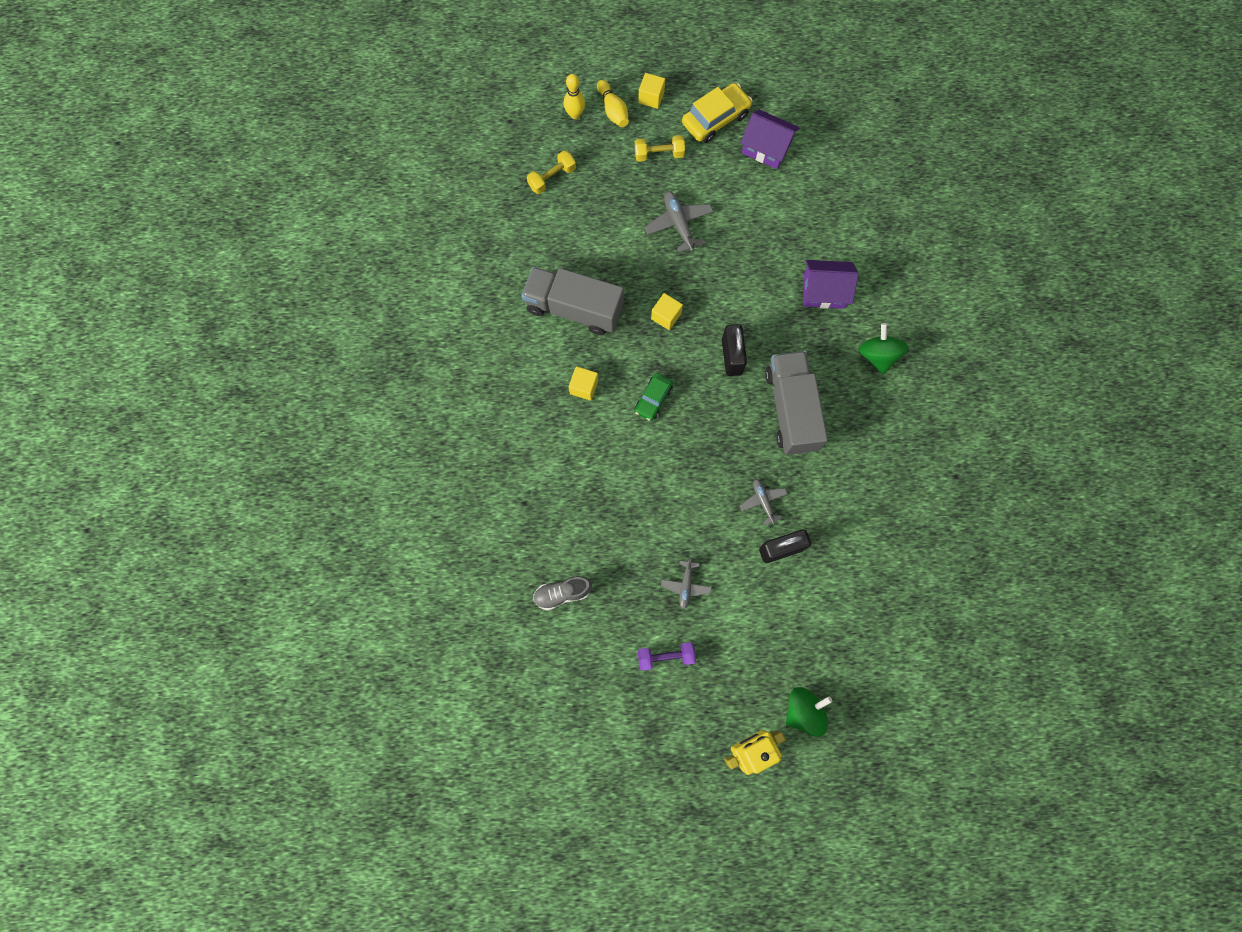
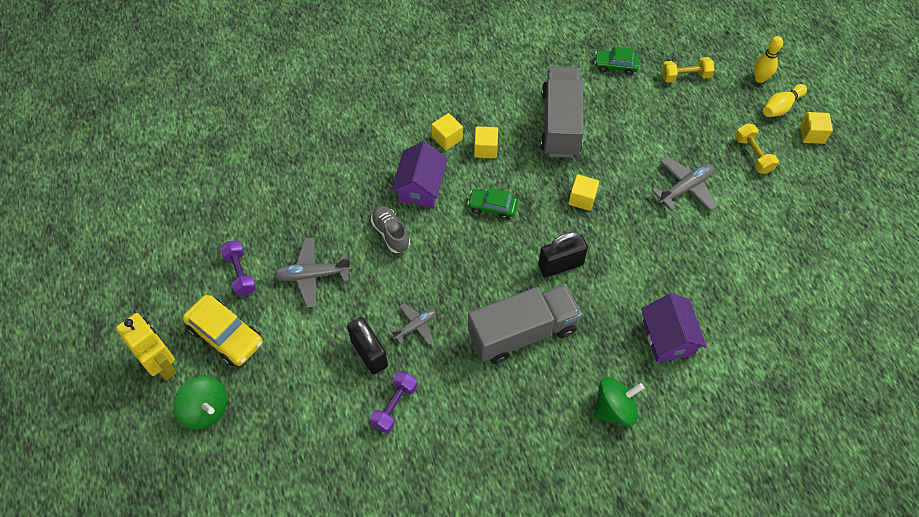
camera: 75 degrees right, 15 degrees down
(518, 235) = (615, 65): none -> green car
(552, 178) = (685, 76): yellow dumbbell -> yellow dumbbell turned 45 degrees counterclockwise
(560, 420) = (447, 138): none -> yellow cube
(562, 593) = (284, 177): grey shoe -> grey shoe (390, 233)
(685, 585) = (313, 275): grey plane -> grey plane, size x1.54
(715, 119) = (818, 195): yellow car -> yellow car (226, 335)
(766, 148) = (809, 248): purple house -> purple house (420, 186)
(837, 538) = (394, 406): none -> purple dumbbell

